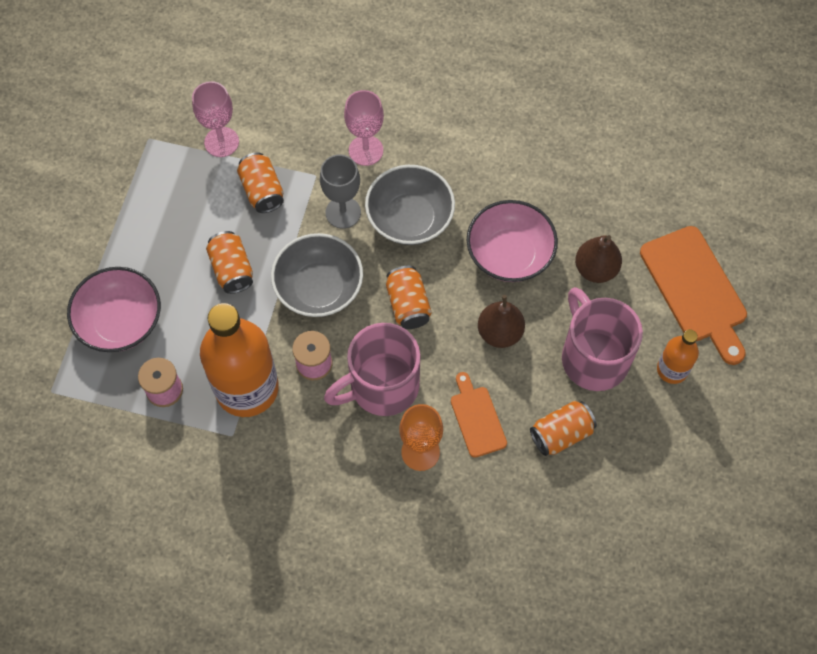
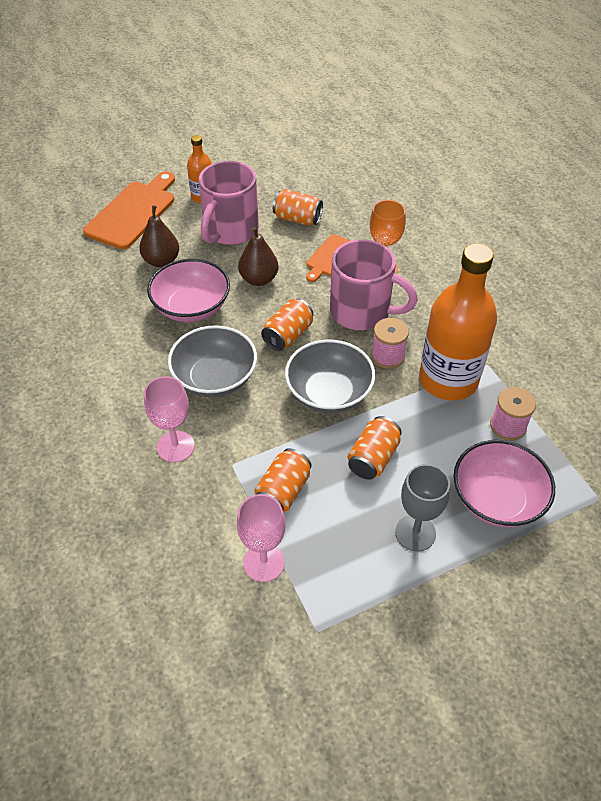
camera: 130 degrees left, 15 degrees down
(343, 212) = (250, 422): grey goblet -> grey goblet (415, 533)

